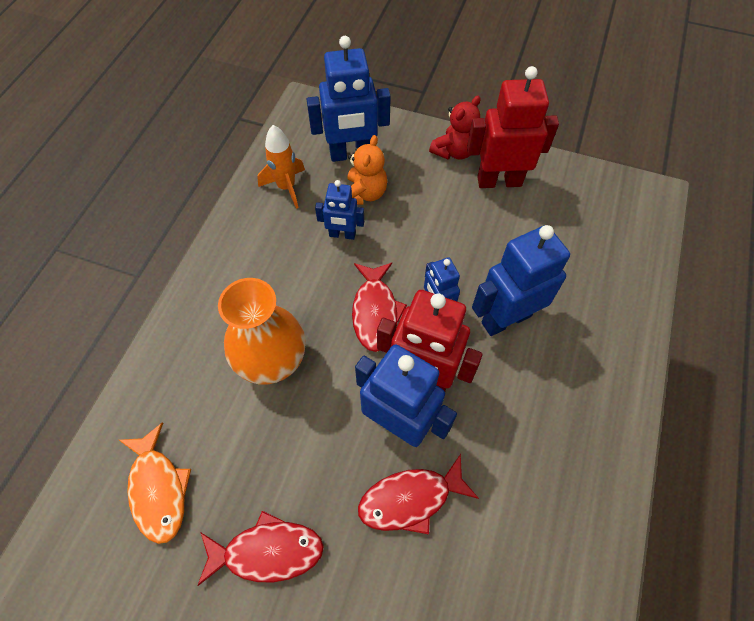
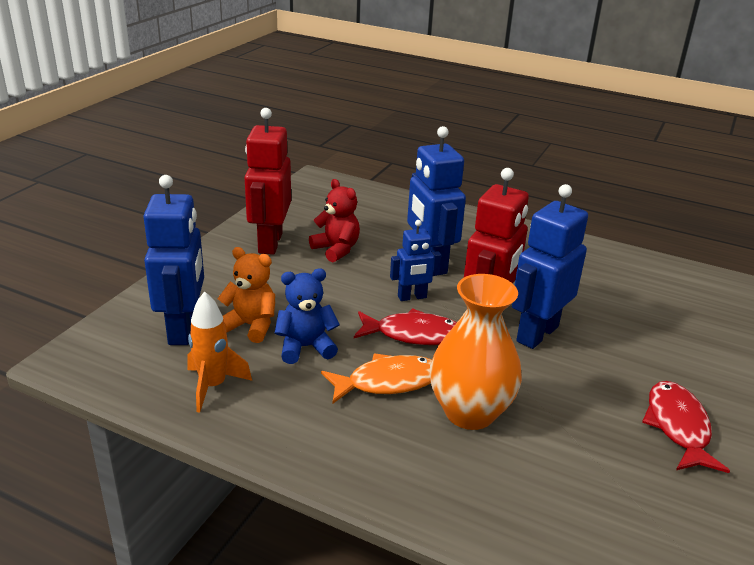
camera: 85 degrees left, 30 degrees down
(158, 489) = (636, 515): orange fish -> orange fish (388, 382)
(342, 235) = (305, 347): blue robot -> blue teddy bear
(410, 499) = (606, 335): red fish -> none
(454, 151) = (217, 261): red teddy bear -> red teddy bear (336, 249)

